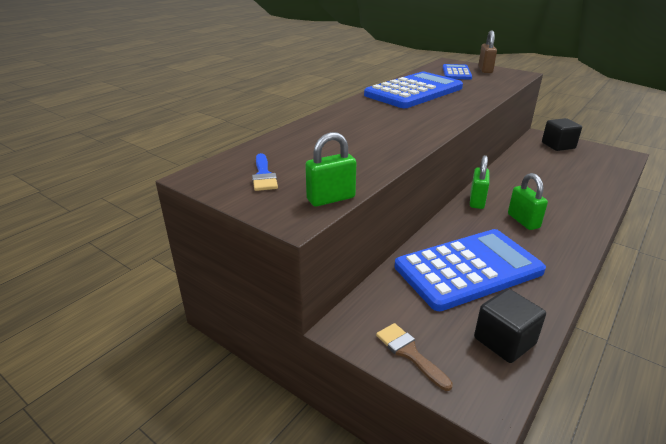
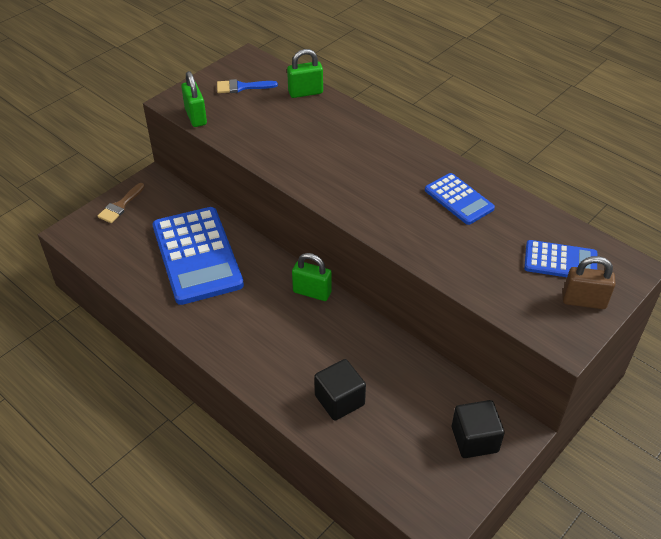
camera: 95 degrees right, 15 degrees up
(409, 353) = (120, 206): brown brush -> brown brush turned 150 degrees clockwise
(414, 91) = (459, 199): blue calculator -> blue calculator, size x0.52
(504, 341) = (113, 254): black cube -> black cube (339, 400)
(523, 221) = (264, 319): green padlock -> green padlock (305, 92)

